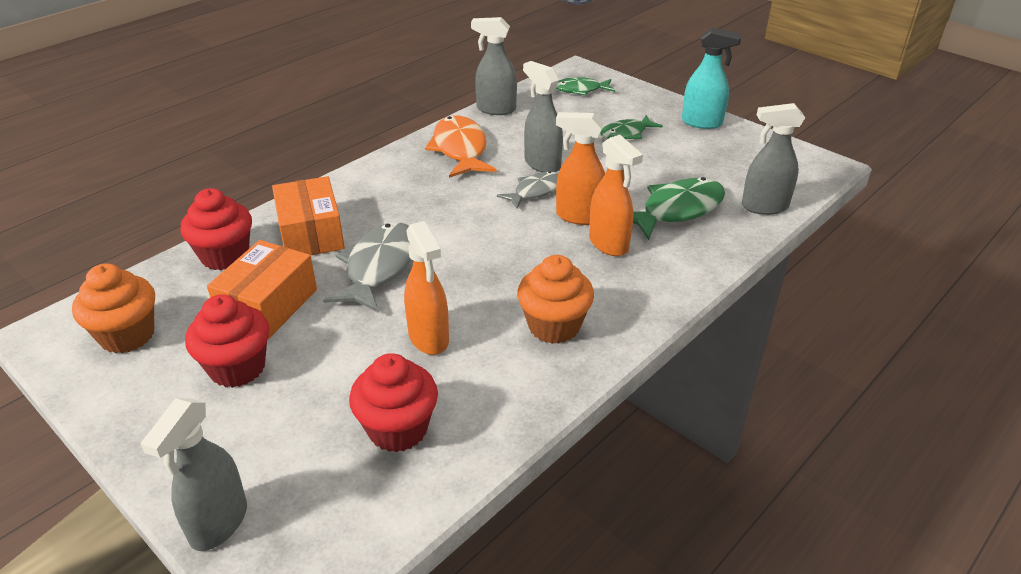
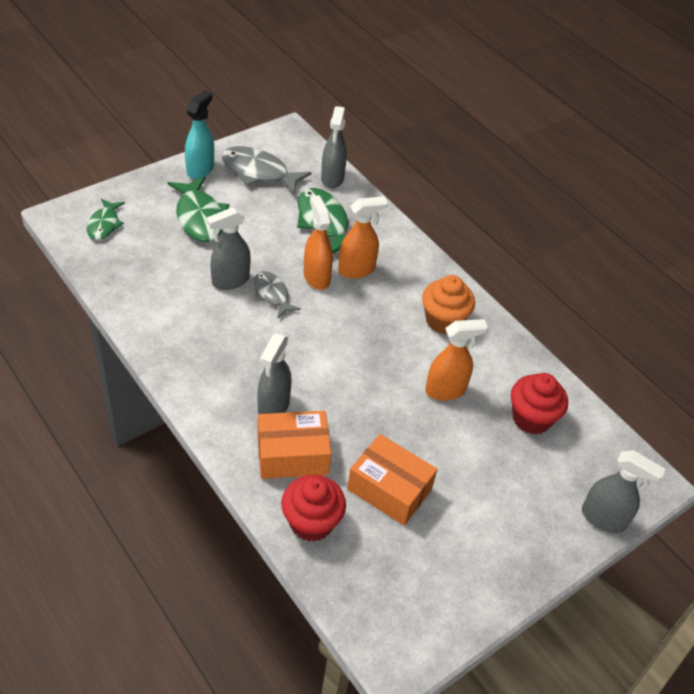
camera: 85 degrees left, 10 degrees up
(127, 335) = (411, 593): orange cupcake -> none
(237, 368) = (462, 510): red cupcake -> none
(379, 267) = (354, 411): grey fish -> grey fish (259, 172)
(460, 149) = (183, 330): orange fish -> none
(495, 109) = (115, 291): grey spray bottle -> grey spray bottle (273, 406)
(579, 216) = (316, 277): orange spray bottle -> orange spray bottle turned 135 degrees clockwise
(626, 133) = (200, 217): green fish -> green fish, size x1.64

